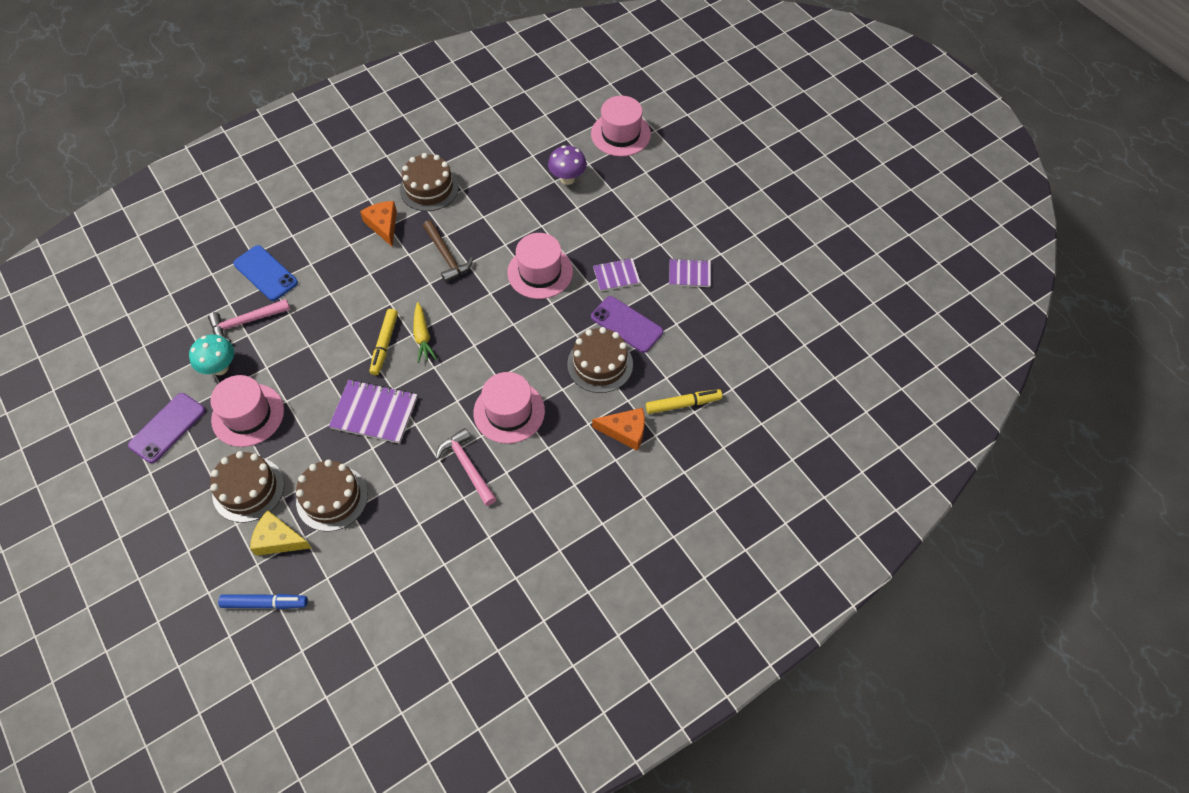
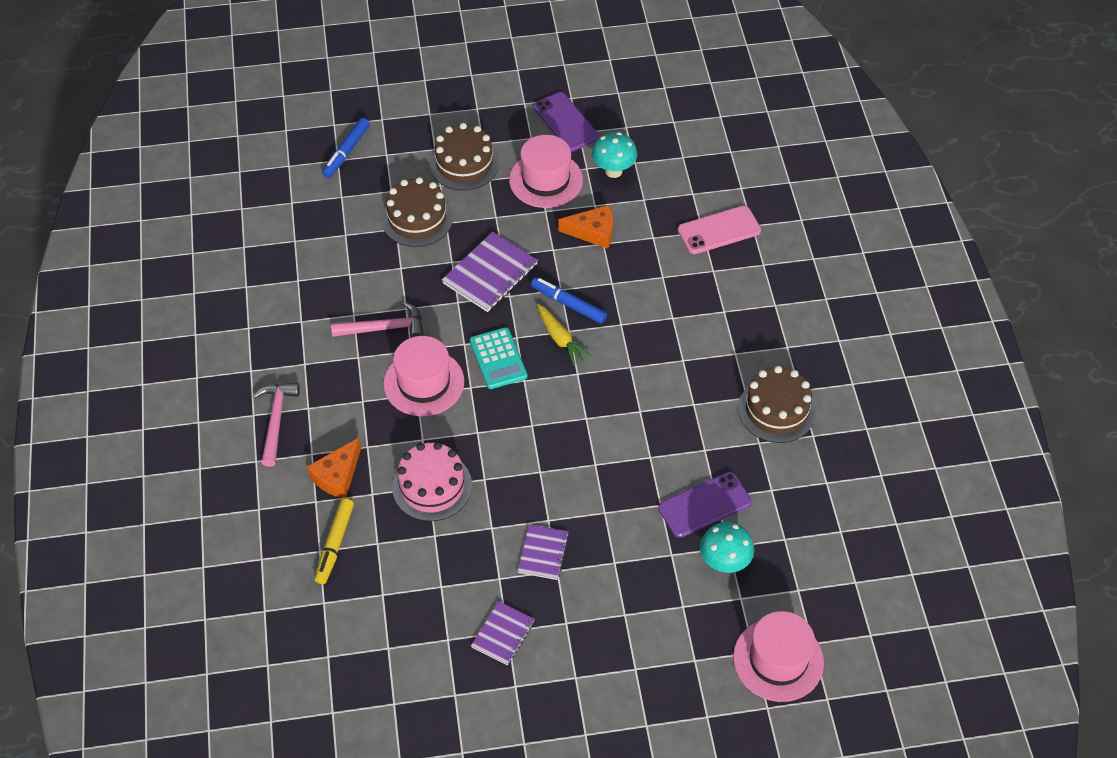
camera: 115 degrees right, 5 degrees down
(246, 322) = (661, 201): pink hammer -> pink hammer (276, 420)
(265, 273) = (719, 230): blue phone -> pink phone
(278, 539) = (400, 173): yellow cheese -> none
(383, 225) = (738, 349): orange cheese -> orange cheese (593, 232)
(384, 345) = (568, 304): yellow marker -> blue marker
(422, 337) = (560, 339): yellow carrot -> yellow carrot turned 135 degrees counterclockwise
(446, 256) = (661, 394): brown hammer -> none
(461, 370) = (498, 359): none -> turquoise calculator
(540, 272) = (590, 477): pink hat -> none
(567, 179) = (724, 562): purple mushroom -> turquoise mushroom
(600, 364) = (432, 486): brown cake -> pink cake
(627, 324) = (469, 534): purple phone -> purple phone (704, 505)

